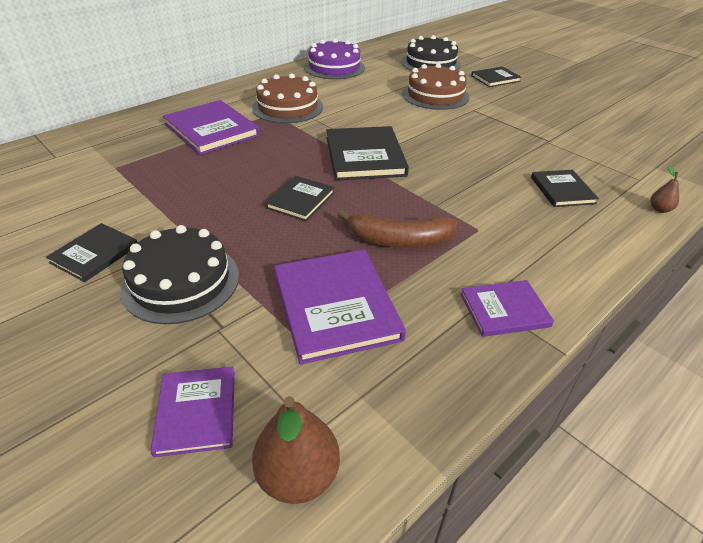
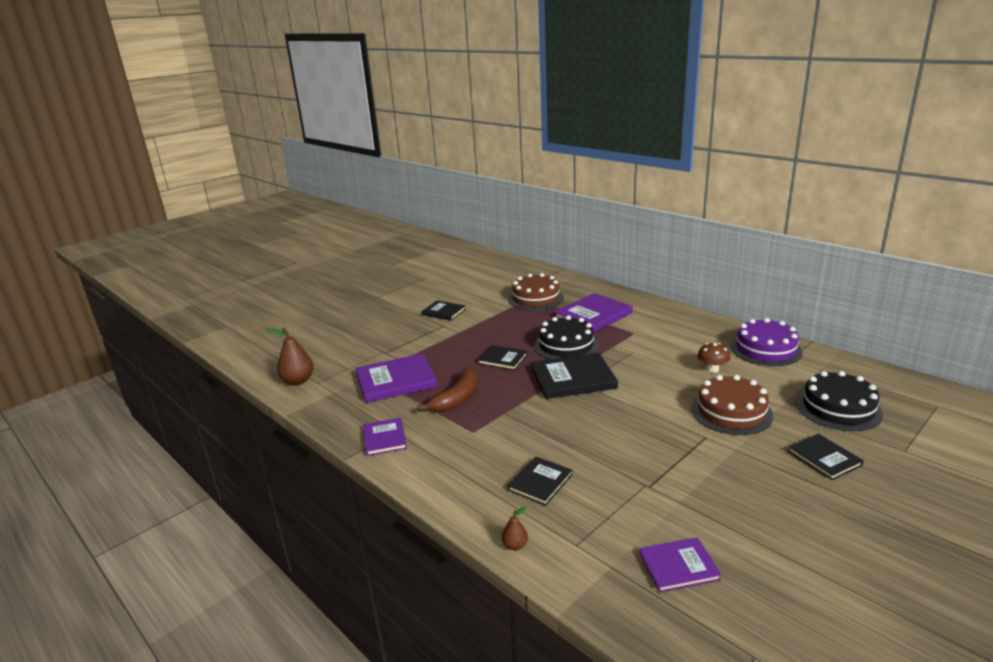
camera: 90 degrees right, 15 degrees down
(181, 281) = (420, 336): black cake -> black cake (566, 345)
(196, 412) = (336, 355): purple book -> purple book (678, 566)
(287, 107) = (650, 337): brown cake -> brown cake (536, 298)
(363, 91) = (712, 369): none -> brown mushroom
(399, 240) = (457, 398): brown banana -> brown banana turned 150 degrees counterclockwise
(562, 190) = (540, 482): black book -> black book turned 45 degrees counterclockwise

